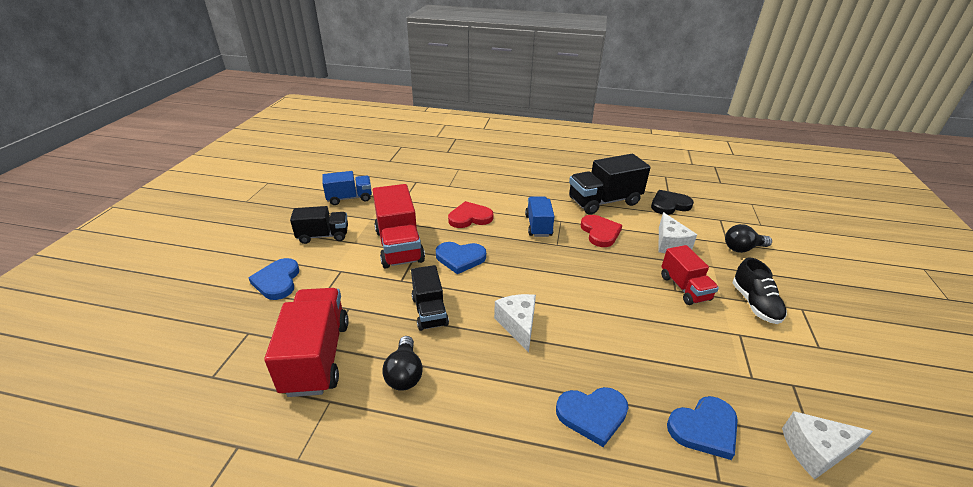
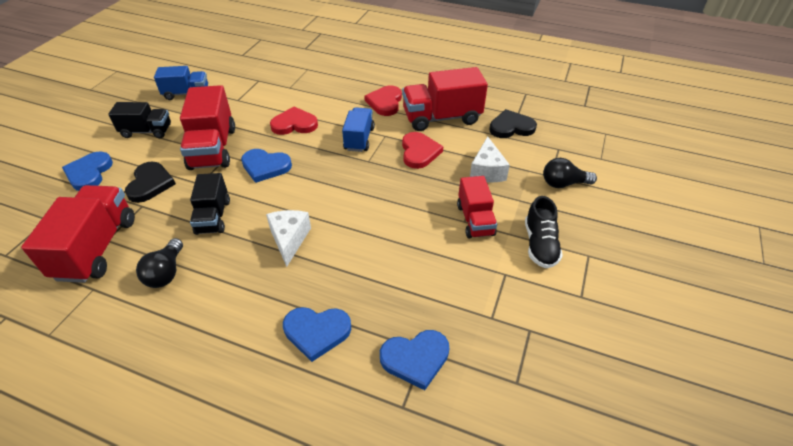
camera: 10 degrees right, 10 degrees up
(348, 285) = (150, 184): none -> black heart
(546, 192) = (385, 102): none -> red heart
(604, 201) = (441, 118): black truck -> red truck
(815, 451) = (512, 394): white cheese -> none

